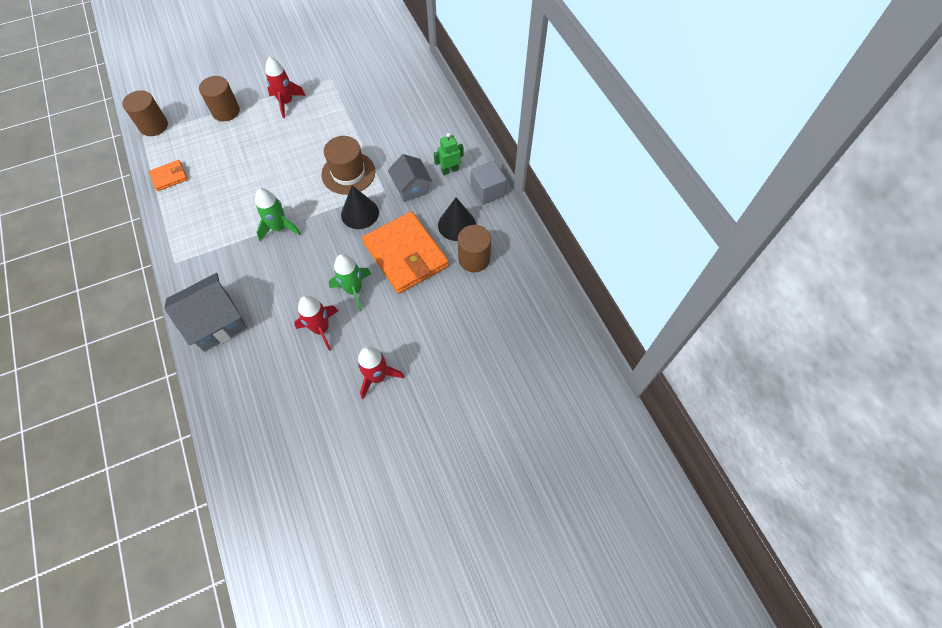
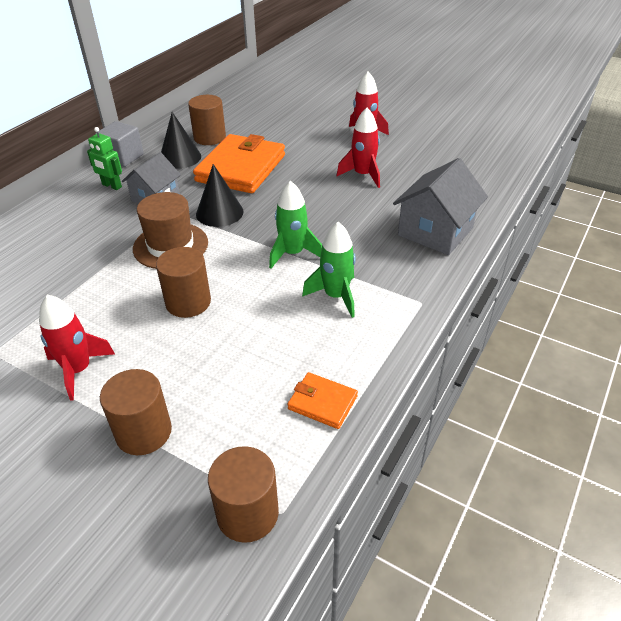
camera: 125 degrees left, 20 degrees down
(216, 322) = (435, 231): grey house -> grey house turned 75 degrees counterclockwise
(289, 159) = (188, 302): none -> brown cylinder
(354, 290) = (307, 177): green rocket -> green rocket (336, 296)

